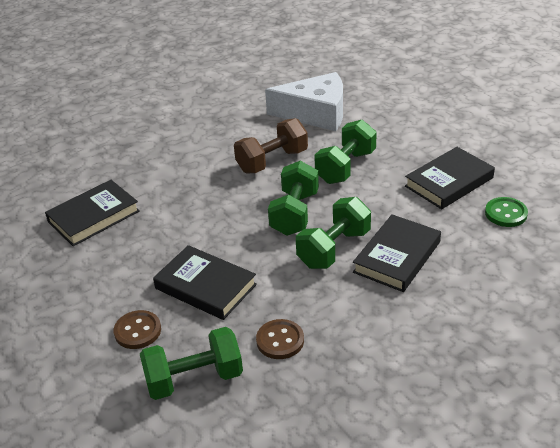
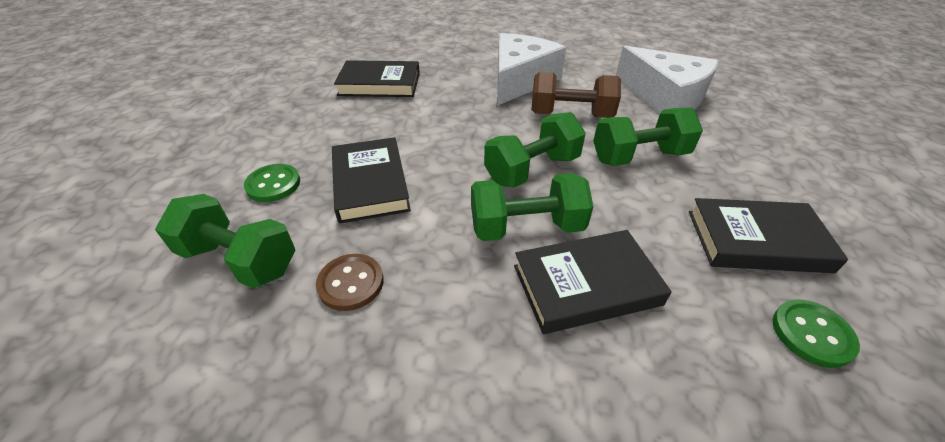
camera: 40 degrees right, 5 degrees up
(137, 331) = (273, 184): brown button -> green button
(202, 152) = (520, 80): none -> white cheese

